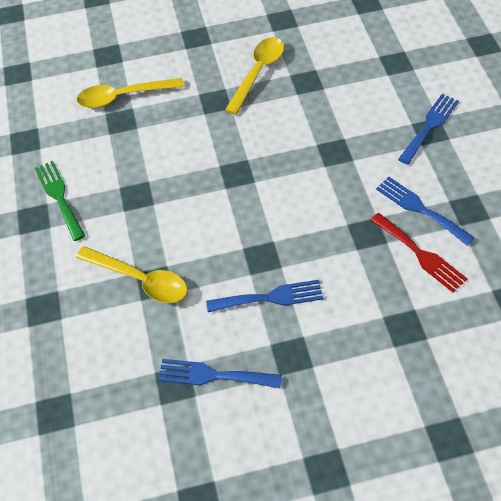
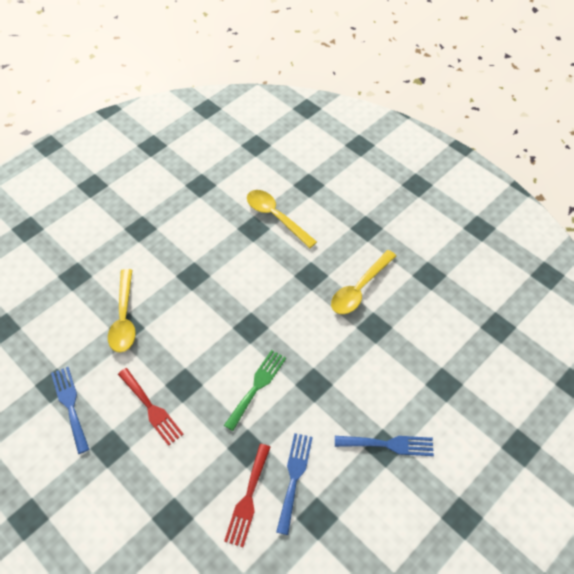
camera: 55 degrees right, 0 degrees up
(59, 197) = (165, 232): green fork -> green fork (257, 386)
(258, 73) = (359, 289): yellow spoon -> yellow spoon turned 135 degrees clockwise
(270, 297) = (151, 408): blue fork -> red fork

